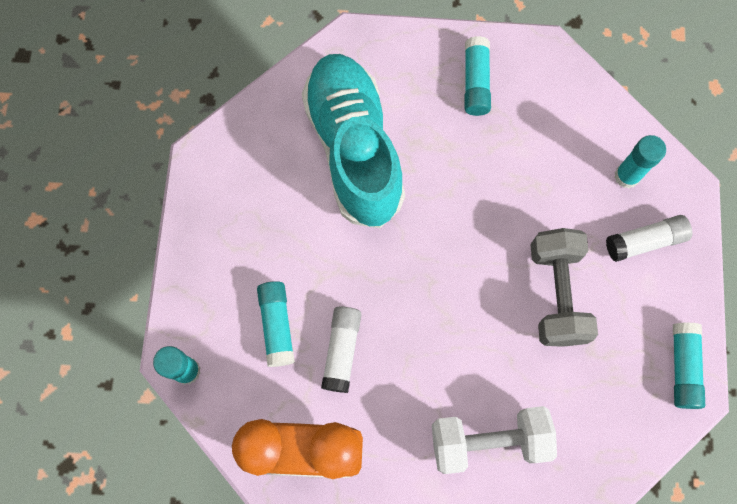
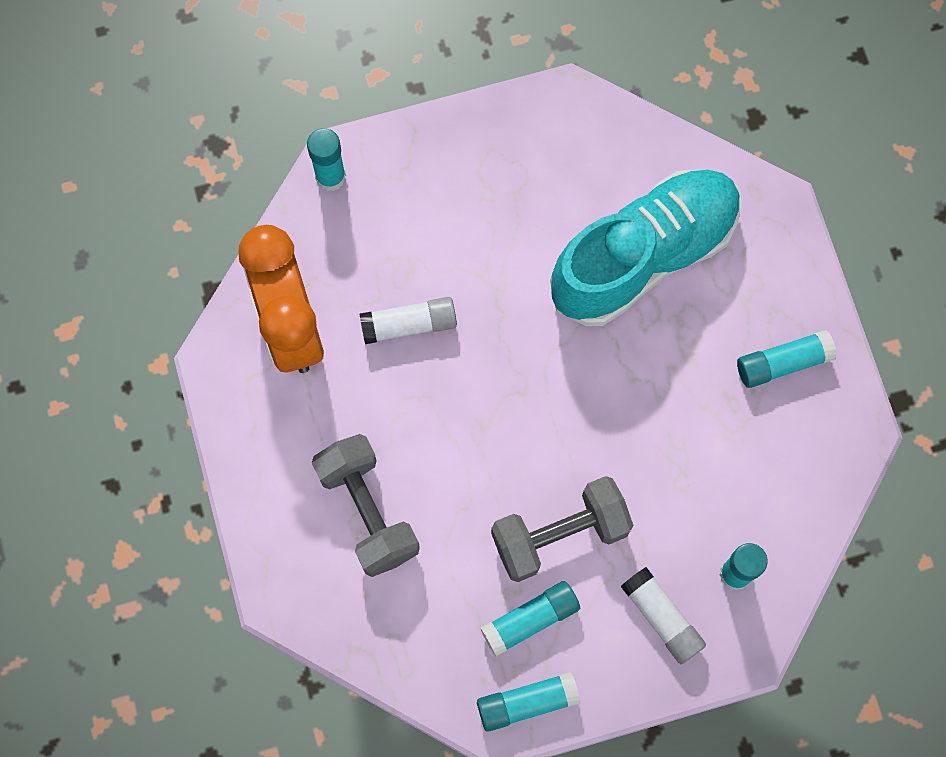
camera: 70 degrees right, 0 degrees up
(277, 325) = (411, 248): turquoise glue stick -> turquoise glue stick (530, 619)
(488, 441) = (368, 511): white dumbbell -> grey dumbbell

